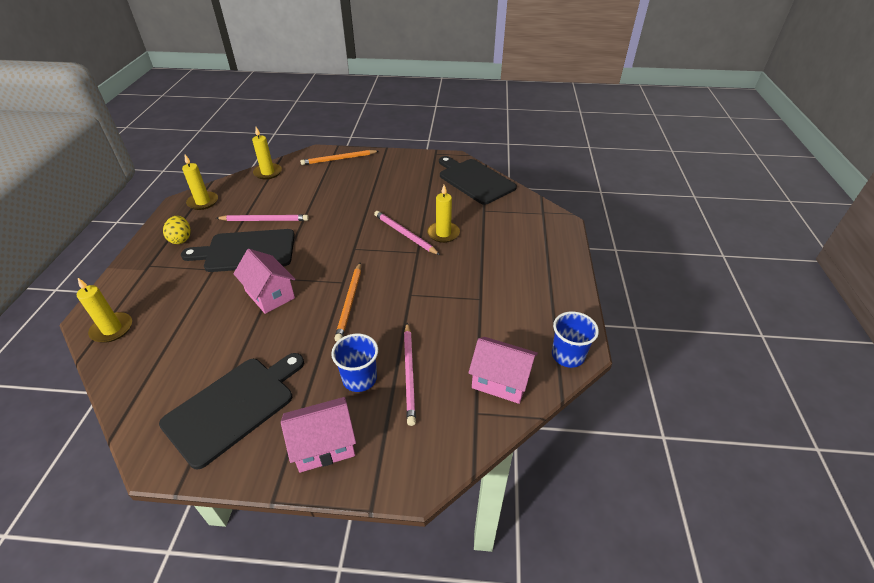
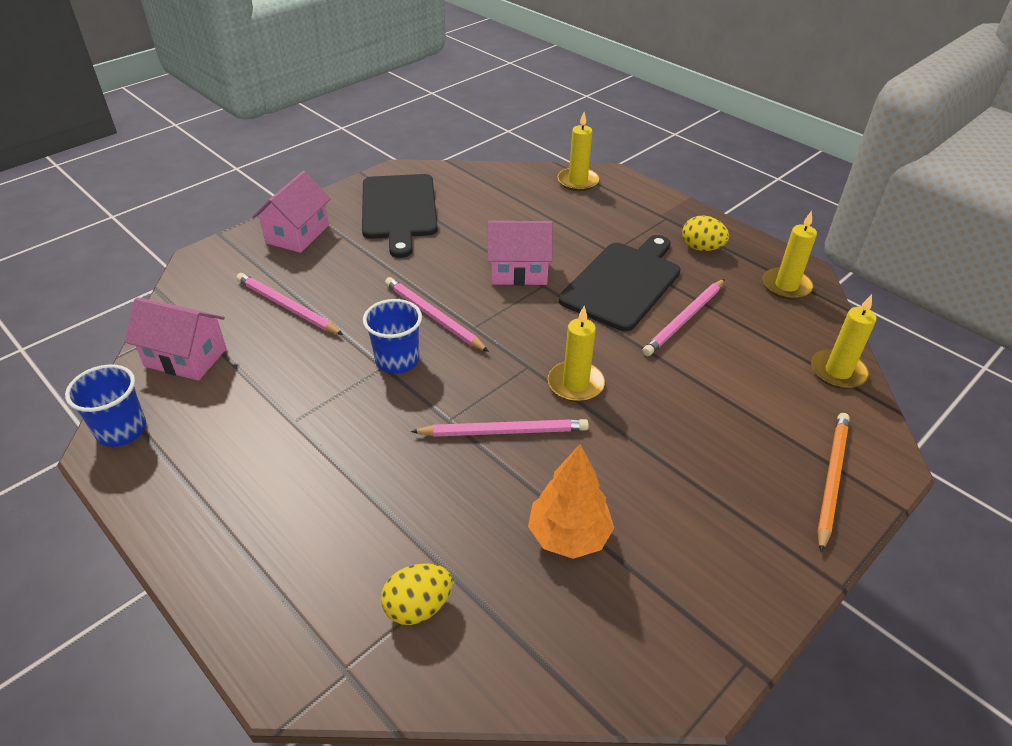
camera: 130 degrees right, 0 degrees up
(350, 302) = (433, 316): orange pencil -> pink pencil
(359, 379) = (328, 277): blue cup -> blue cup (397, 360)
(434, 197) = (569, 535): none -> orange tree
(443, 233) = (456, 475): yellow candle -> yellow candle (575, 384)
(474, 180) = (567, 647): black cutting board -> none
(501, 381) = (186, 357): pink house -> pink house turned 45 degrees clockwise
(504, 211) = (418, 607): none -> yellow egg

